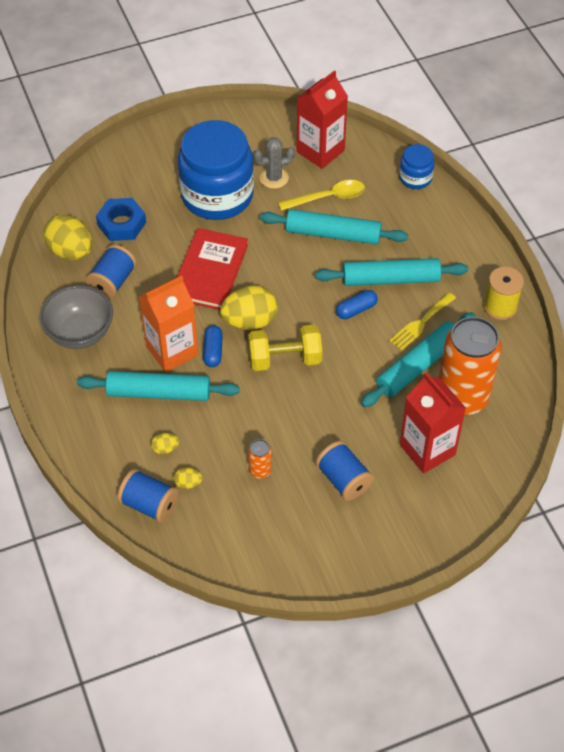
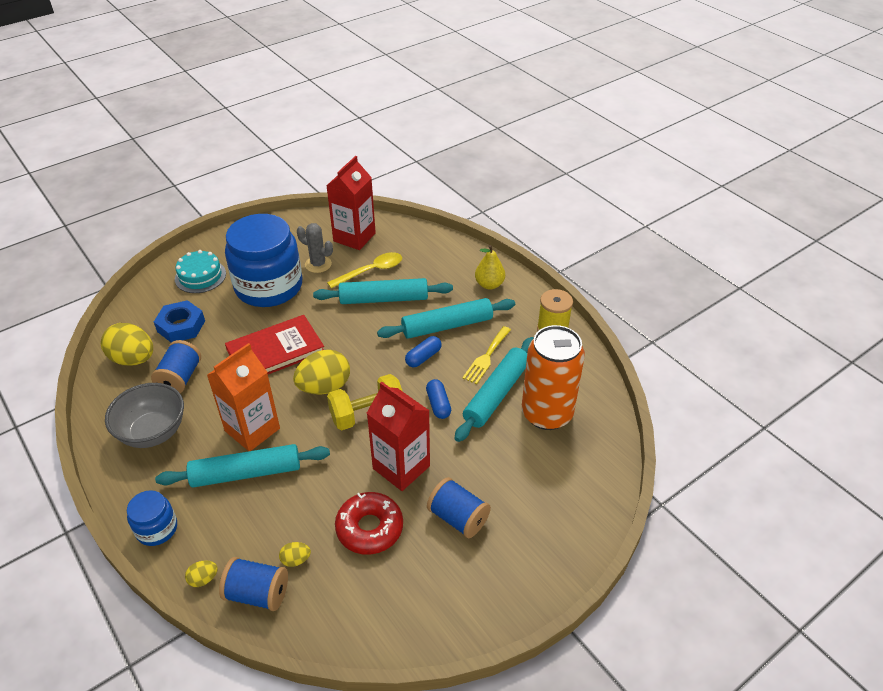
camera: 15 degrees left, 10 degrees down
(149, 168) = (200, 276): none -> turquoise cake
(165, 448) = (264, 528): yellow egg -> yellow egg (203, 579)
(210, 271) = (275, 351): red book -> red book turned 60 degrees clockwise
(213, 351) = (294, 422): blue capsule -> blue capsule (438, 404)
(260, 470) = (369, 528): orange can -> red donut
(274, 178) = (318, 264): grey cactus -> grey cactus turned 60 degrees clockwise
(415, 178) = (443, 243): blue jar -> blue jar (157, 529)
(427, 449) = (531, 469): red carton -> red carton (401, 467)
(450, 239) = (489, 284): none -> yellow pear

